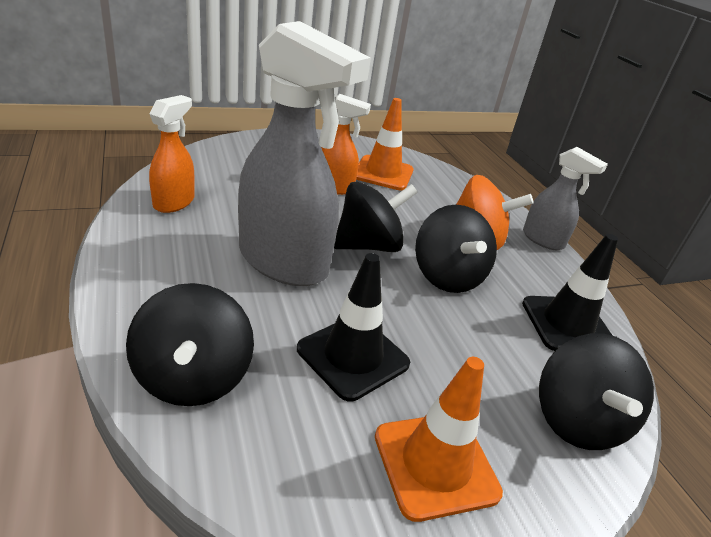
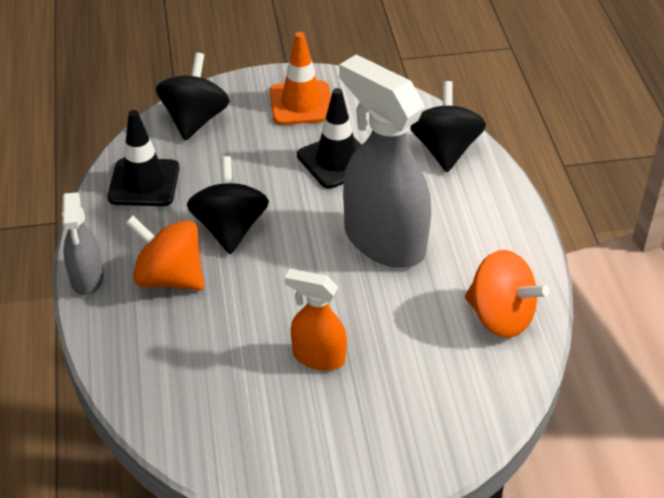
camera: 165 degrees left, 10 degrees up
(174, 202) = (500, 317): orange spray bottle -> orange spinning top
(368, 246) = (297, 263): black spinning top -> none
(383, 173) = (240, 395): orange traffic cone -> none
(543, 240) = (87, 278): grey spray bottle -> grey spray bottle turned 150 degrees counterclockwise

